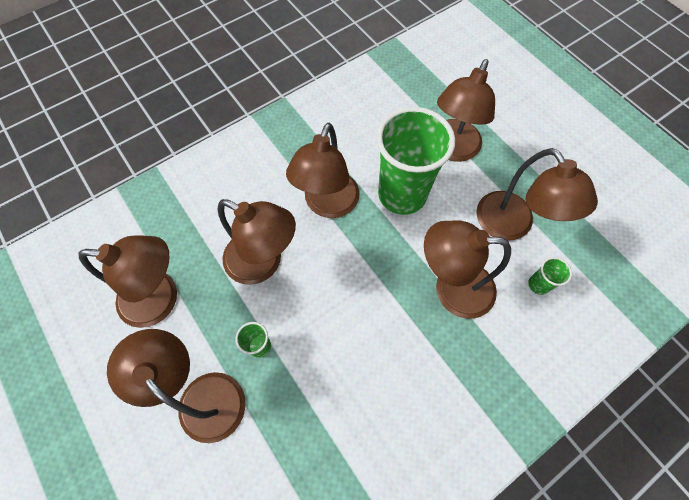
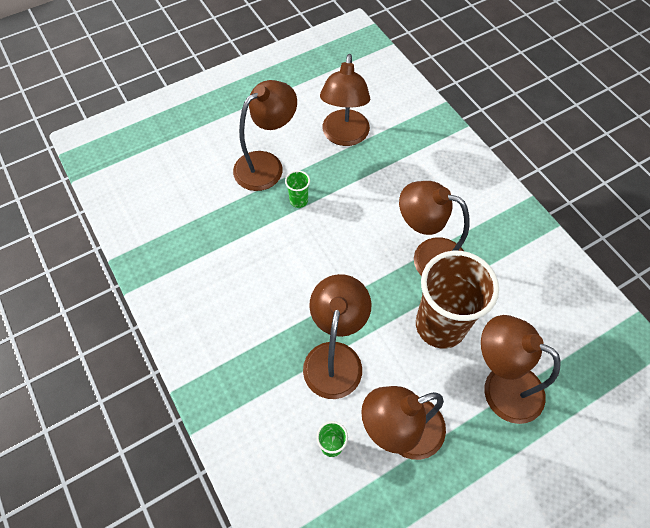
camera: 95 degrees right, 5 degrees down
(263, 263) = (370, 204): brown lamp -> none
(402, 194) = (440, 325): green cup -> brown cup

